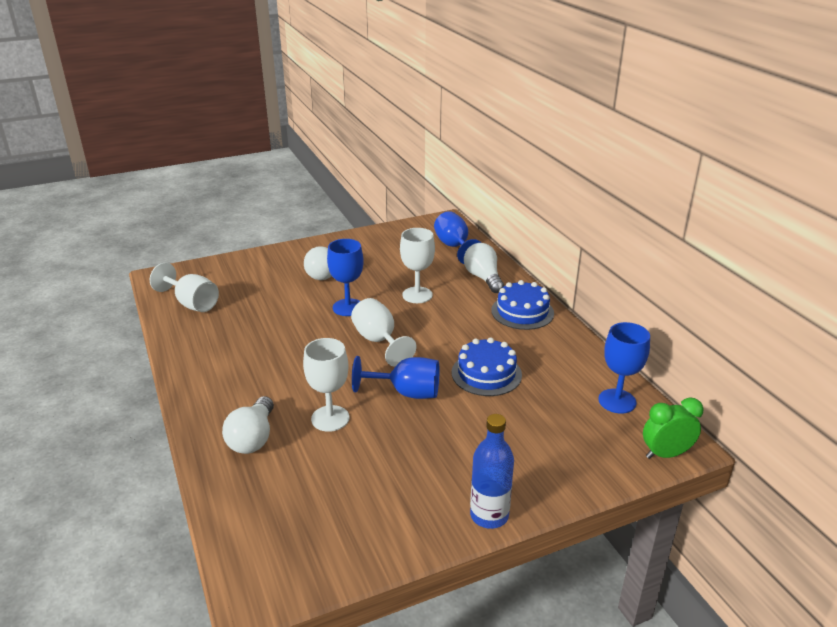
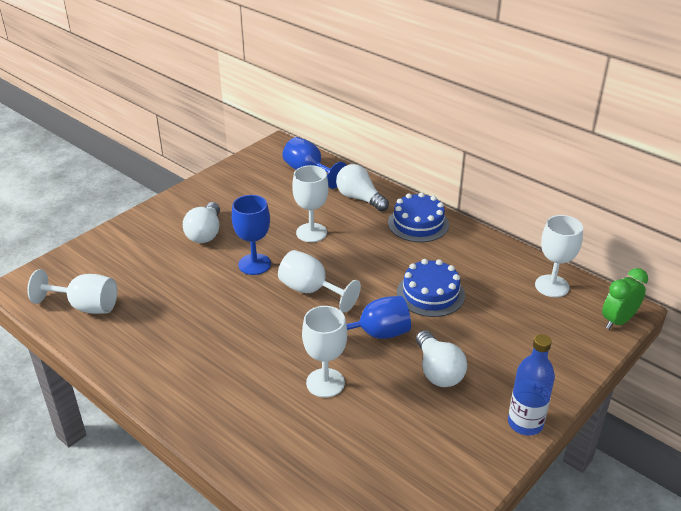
camera: 25 degrees left, 5 degrees up
(253, 438) = (268, 427): white light bulb -> white light bulb (438, 371)
(617, 401) = (552, 286): blue goblet -> white goblet

